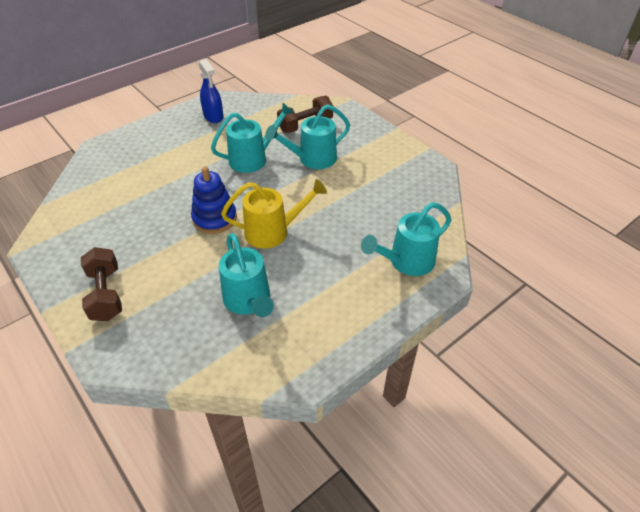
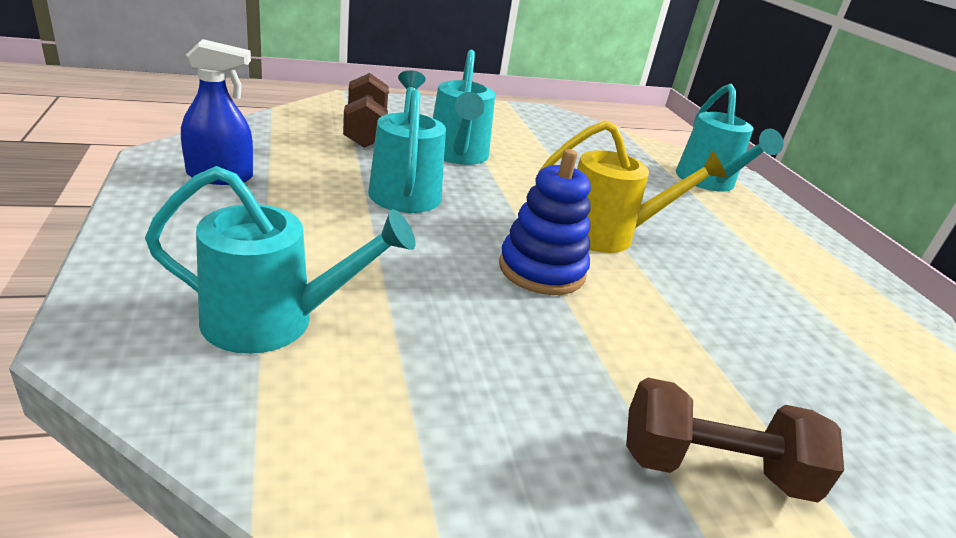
camera: 70 degrees left, 15 degrees down
(249, 301) = (761, 303): turquoise watering can -> turquoise watering can (275, 321)
(273, 231) = (608, 234): yellow watering can -> yellow watering can turned 75 degrees clockwise

